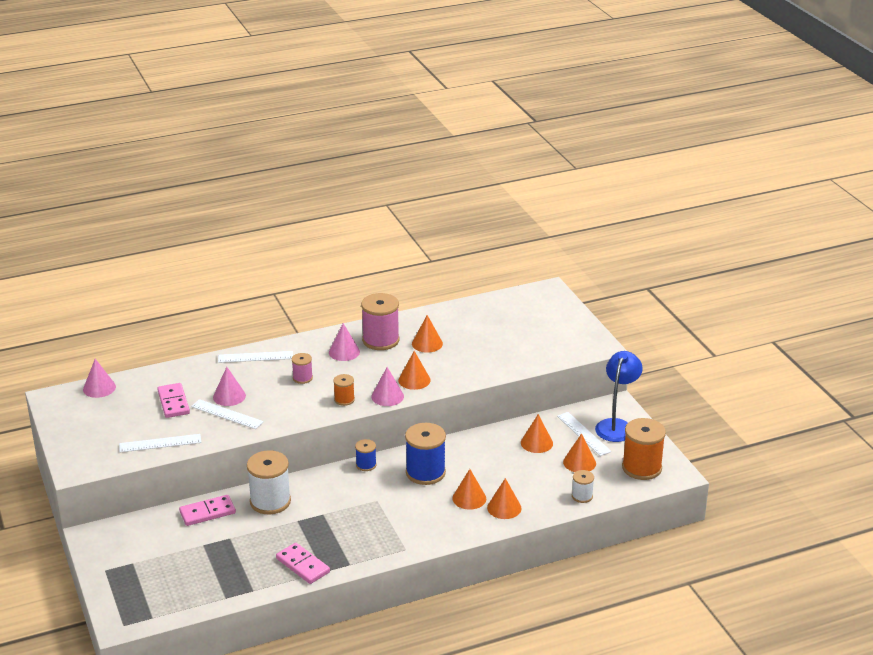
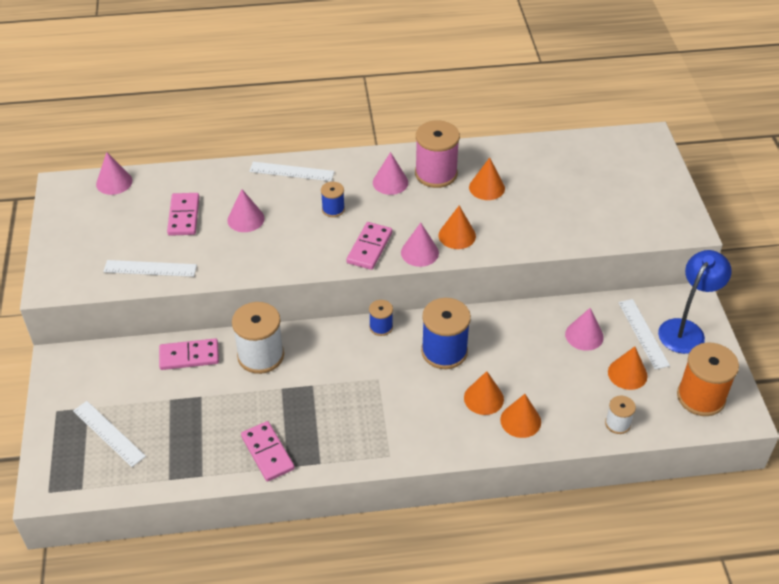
camera: 15 degrees right, 15 degrees up
(227, 414) = (235, 243): white ruler -> white ruler (109, 433)
(302, 378) = (333, 209): pink spool -> blue spool
(344, 399) = (369, 248): orange spool -> pink domino
(536, 443) = (584, 335): orange cone -> pink cone

